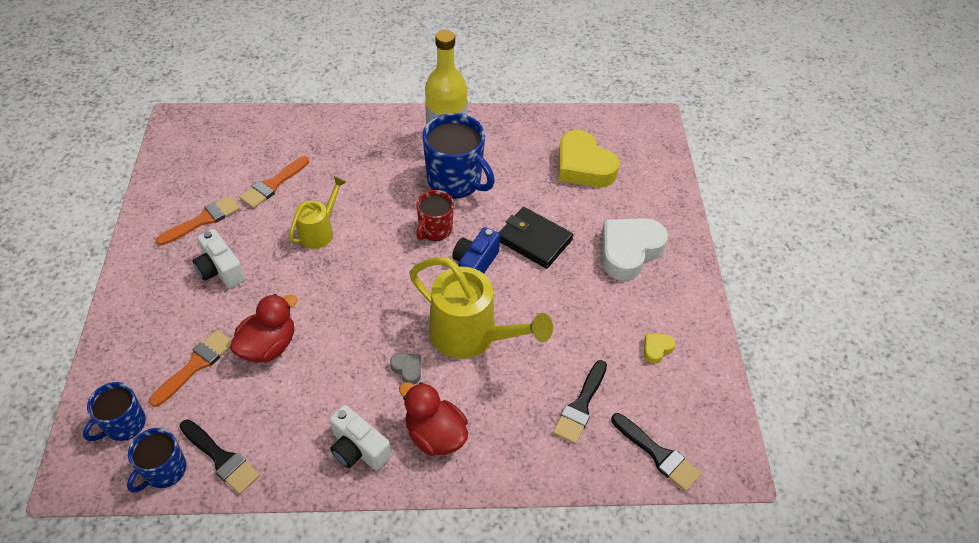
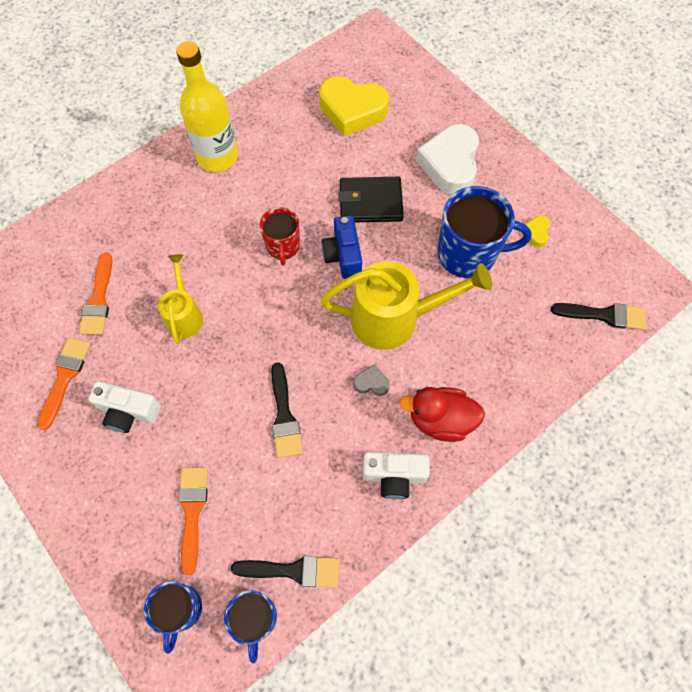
camera: 35 degrees left, 15 degrees up
(268, 346) = (239, 448): red duck -> none
(455, 180) = (259, 190): blue mug -> blue mug (468, 253)
(580, 406) = (522, 317): black brush -> black brush (284, 416)

